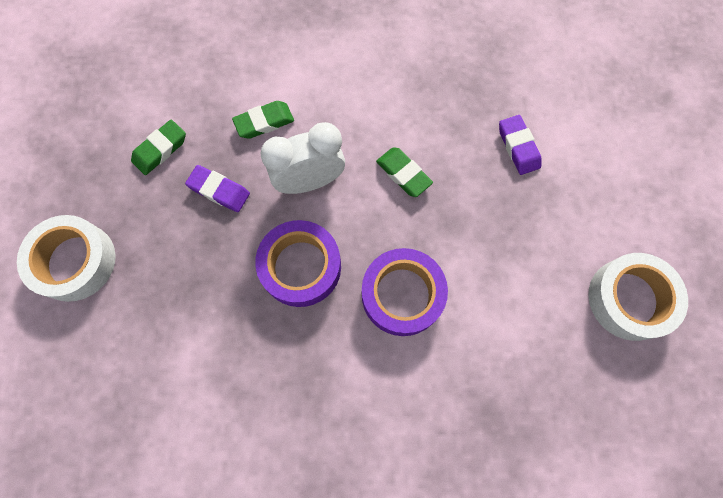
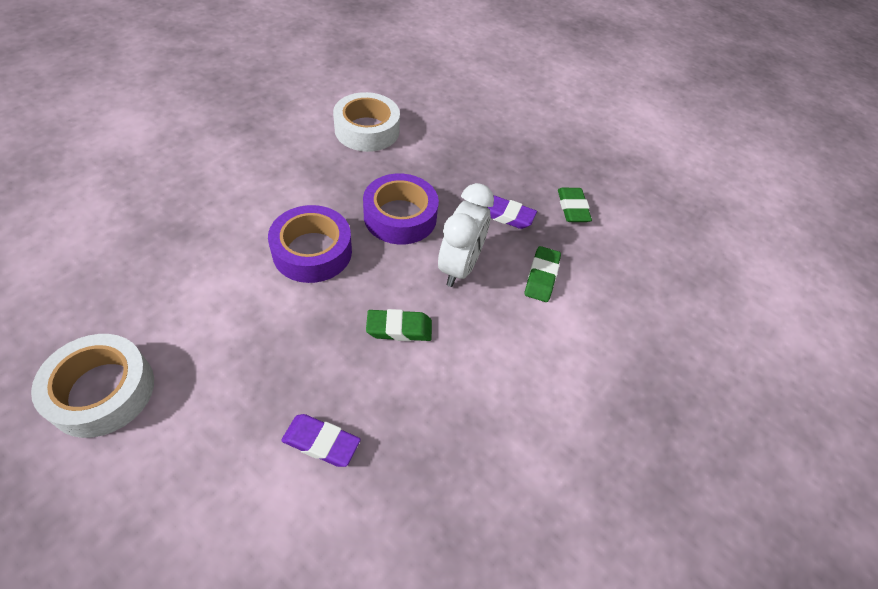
camera: 125 degrees right, 20 degrees down
(75, 261) = (524, 131): white tape -> white tape (367, 130)
(219, 190) = (506, 215): purple eraser -> purple eraser turned 45 degrees clockwise

